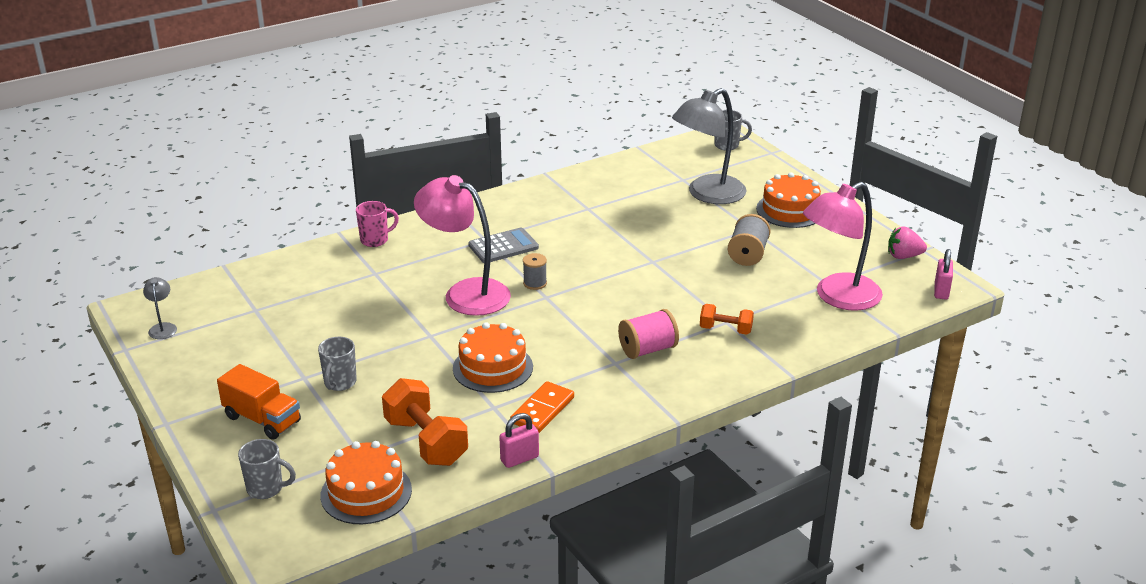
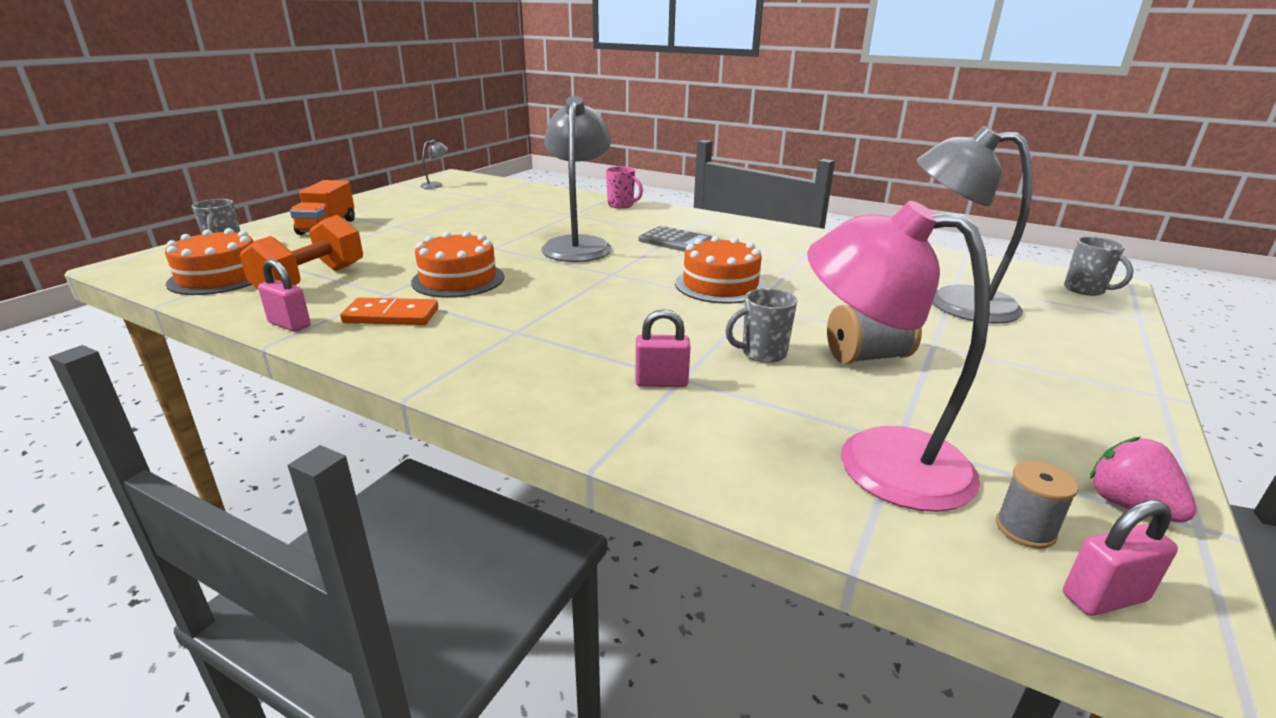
camera: 60 degrees right, 5 degrees down
(339, 383) = (394, 236): grey mug -> grey mug (762, 353)
(465, 293) = (578, 245): pink lamp -> grey lamp
(535, 283) = (630, 265): grey spool -> grey spool (1025, 529)
(647, 350) = (561, 343): pink spool -> none
(725, 330) = (661, 382): orange dumbbell -> pink padlock
(790, 210) = (1034, 361): orange cake -> orange cake (720, 285)

